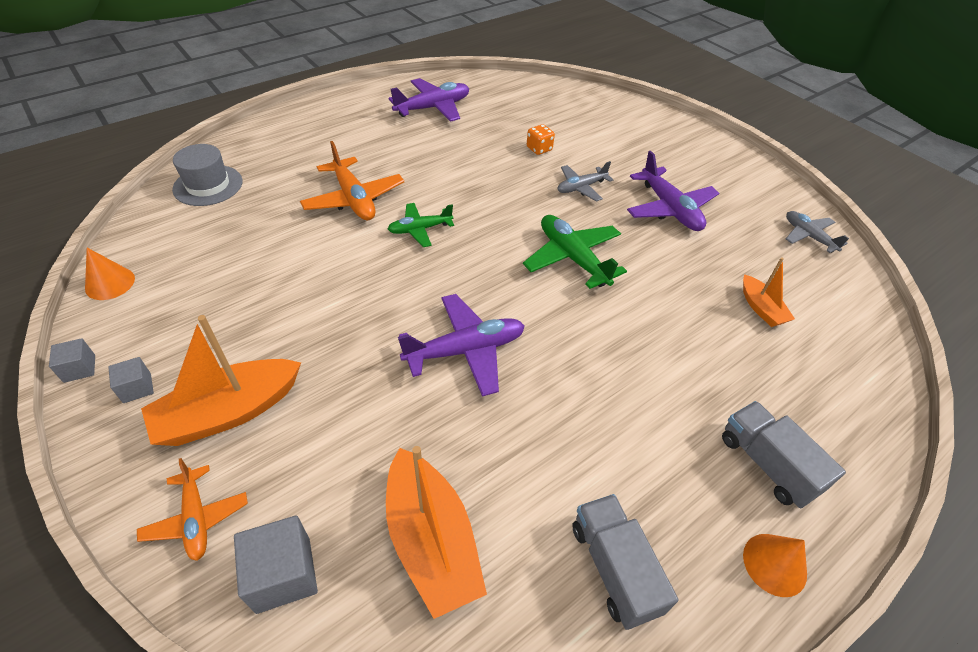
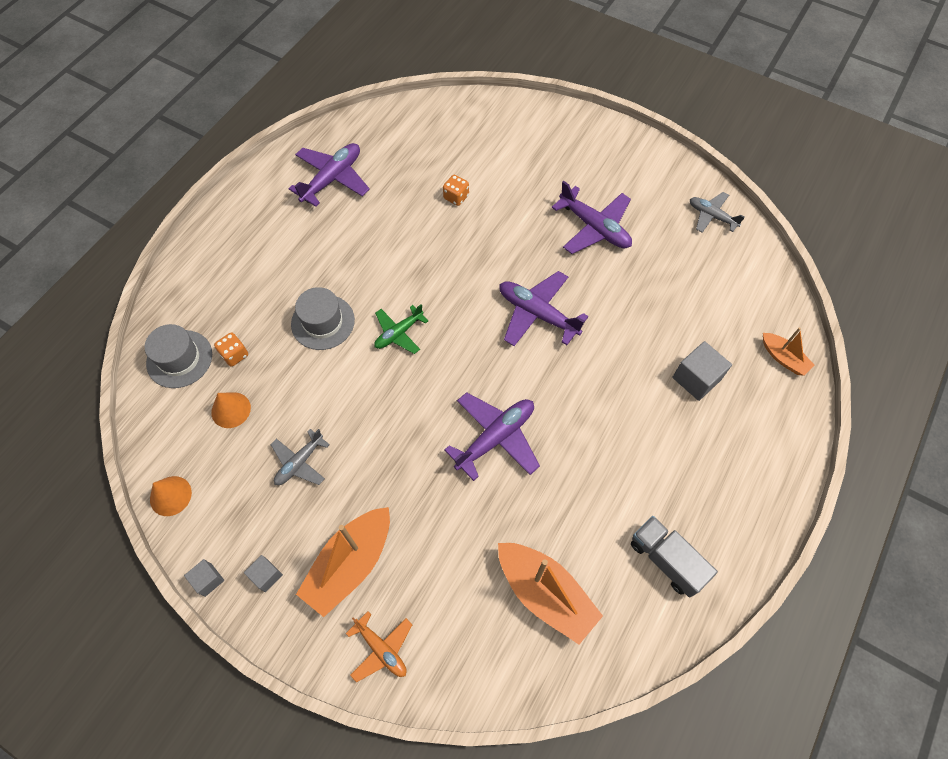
camera: 20 degrees left, 15 degrees up
(257, 197) = (235, 355): none -> orange dice
(283, 574) = (463, 658): grey cube -> grey cube (696, 378)
(354, 199) = (323, 322): orange plane -> grey hat
(572, 258) = (537, 314): green plane -> purple plane
(581, 187) = (512, 231): grey plane -> grey plane (299, 462)
(761, 308) = (696, 307): orange boat -> orange boat (783, 358)
(767, 464) = (737, 443): grey truck -> none
(774, 564) = (760, 514): orange cone -> orange cone (231, 410)

